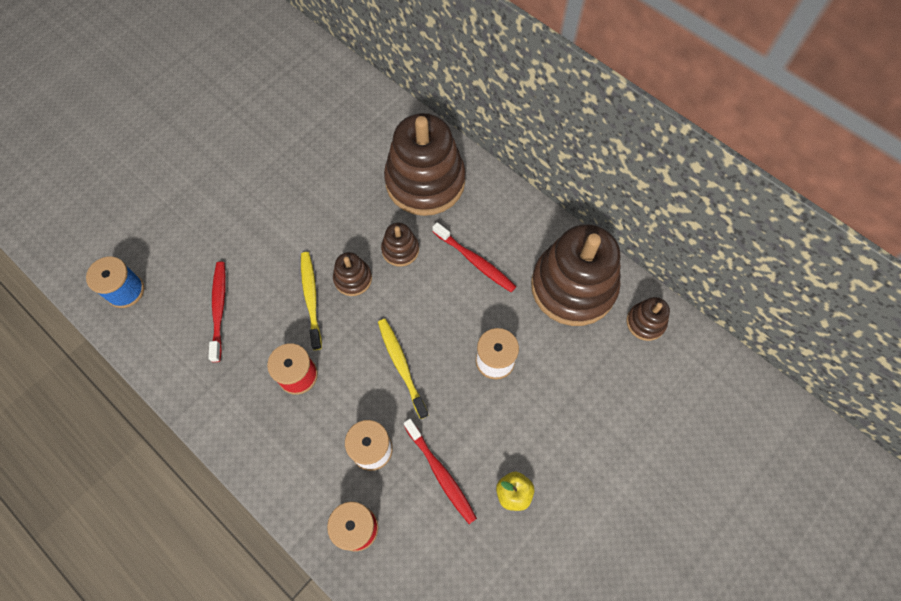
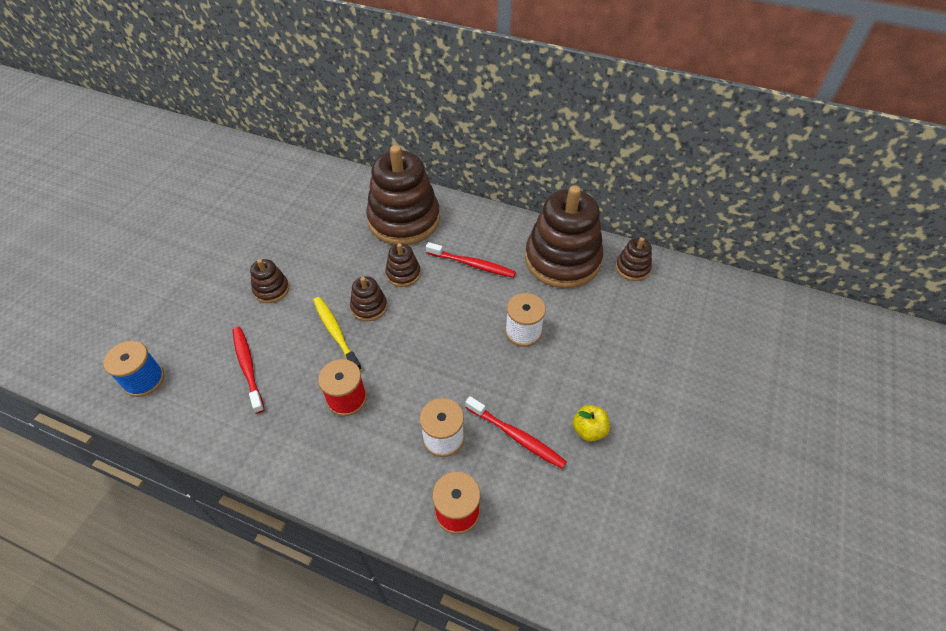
camera: 20 degrees left, 15 degrees down
(266, 226) = (271, 289): none -> brown stacking toy
(401, 365) = (442, 361): yellow toothbrush -> none

